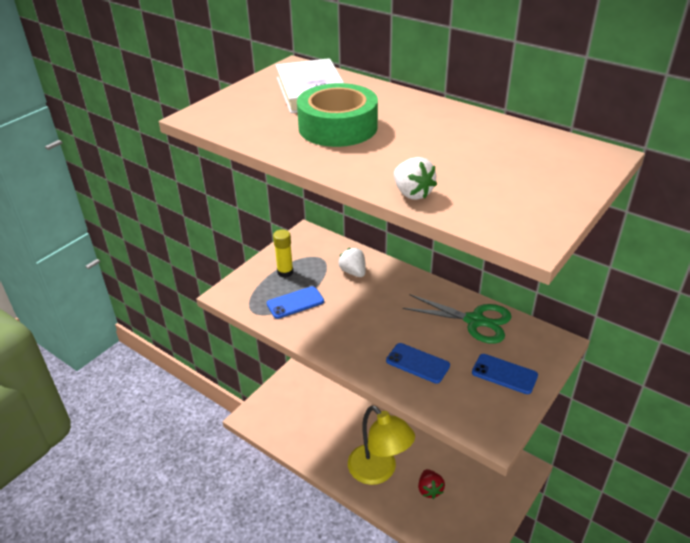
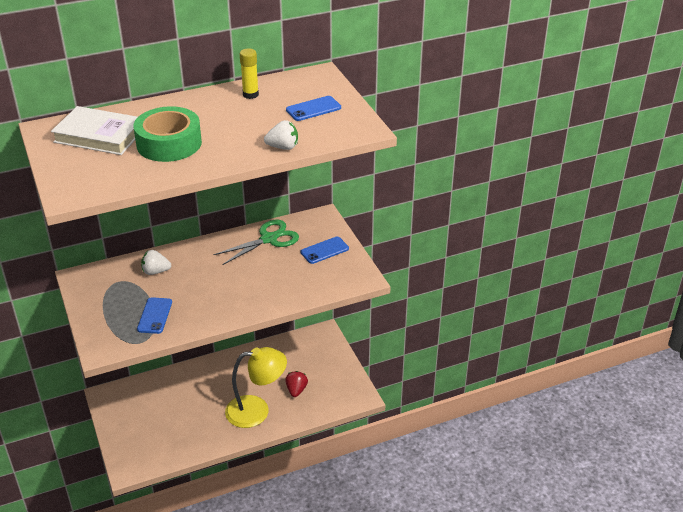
camera: 60 degrees left, 0 degrees up
(285, 272) = (112, 307): yellow glue stick -> yellow glue stick (250, 94)
(417, 363) = (278, 282): blue phone -> blue phone (313, 109)
(429, 489) = (296, 390): red strawberry -> red strawberry turned 105 degrees counterclockwise

